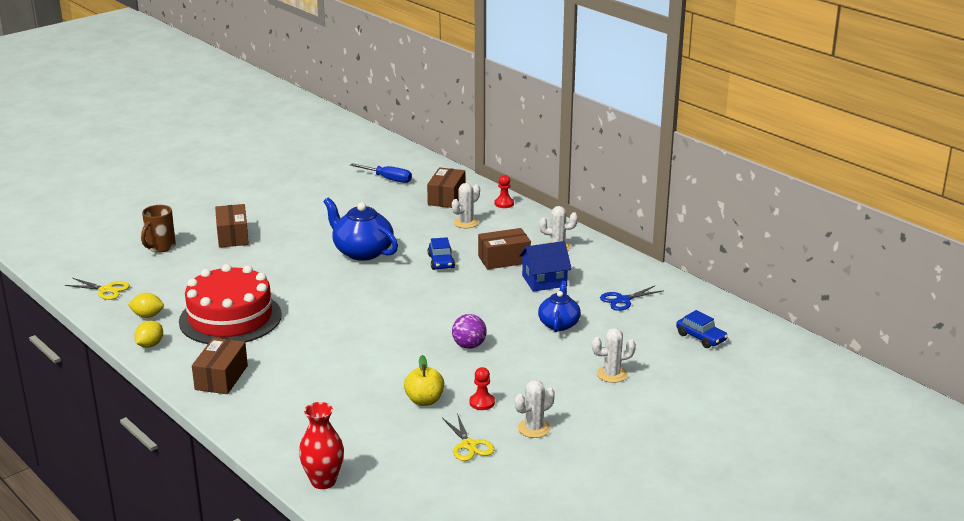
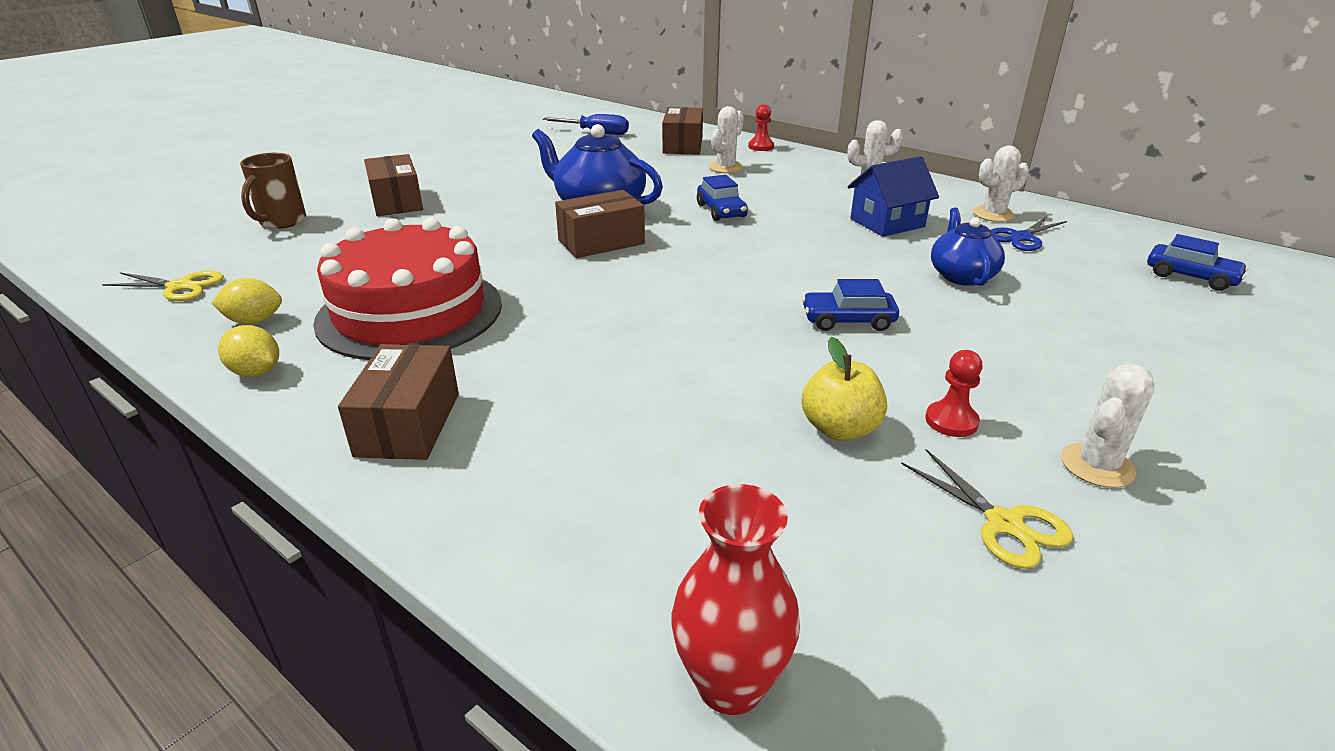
camera: 10 degrees left, 5 degrees up
(150, 345) = (256, 372): yellow lemon -> yellow lemon turned 75 degrees counterclockwise
(469, 346) = (848, 320): purple ball -> blue car
(504, 259) = (808, 202): brown box -> brown box (601, 242)
(612, 374) = (1124, 345): white cactus -> white cactus (993, 214)

